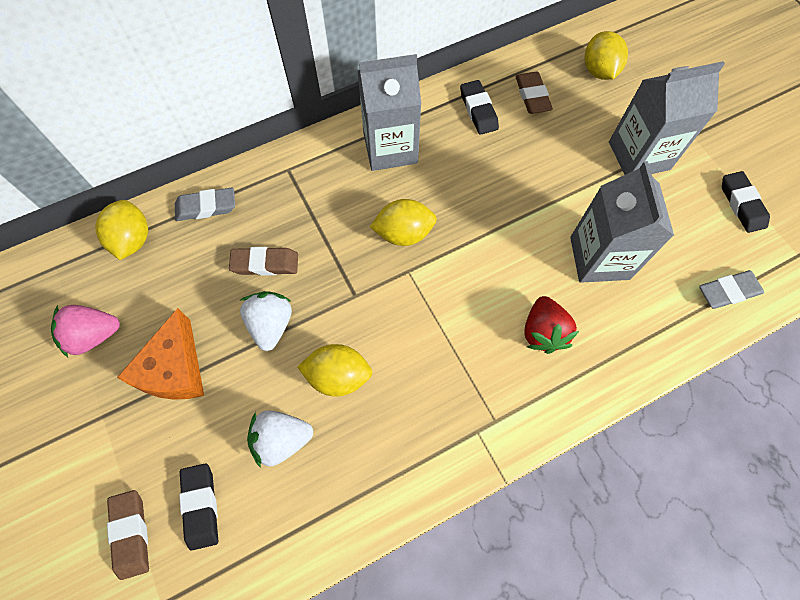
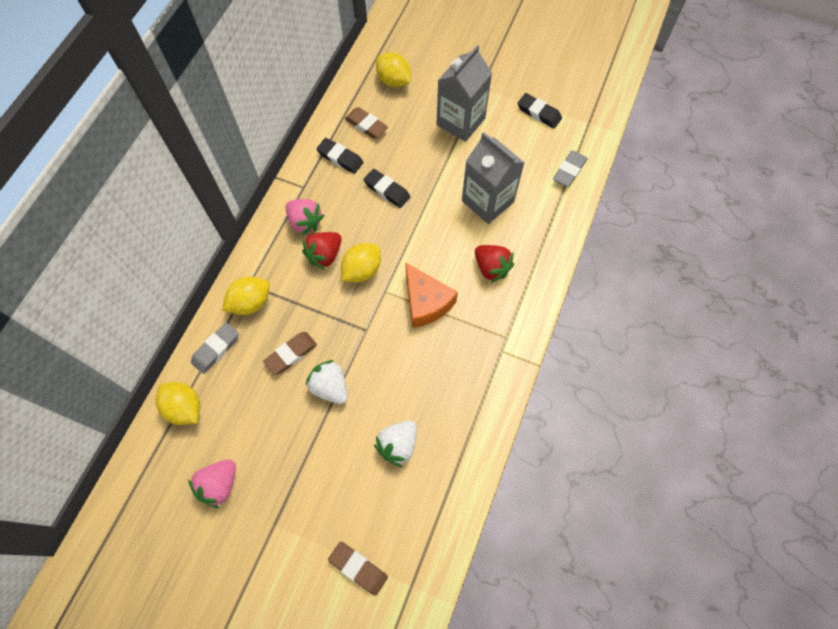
camera: 40 degrees left, 0 degrees up
(175, 369) = (294, 460): orange cheese -> orange cheese (426, 302)
(201, 506) = (385, 518): black eraser -> black eraser (387, 190)
(338, 376) = (398, 383): yellow lemon -> yellow lemon (250, 303)
(381, 192) = (324, 255): none -> red strawberry
(390, 148) = (305, 222): grey carton -> pink strawberry

